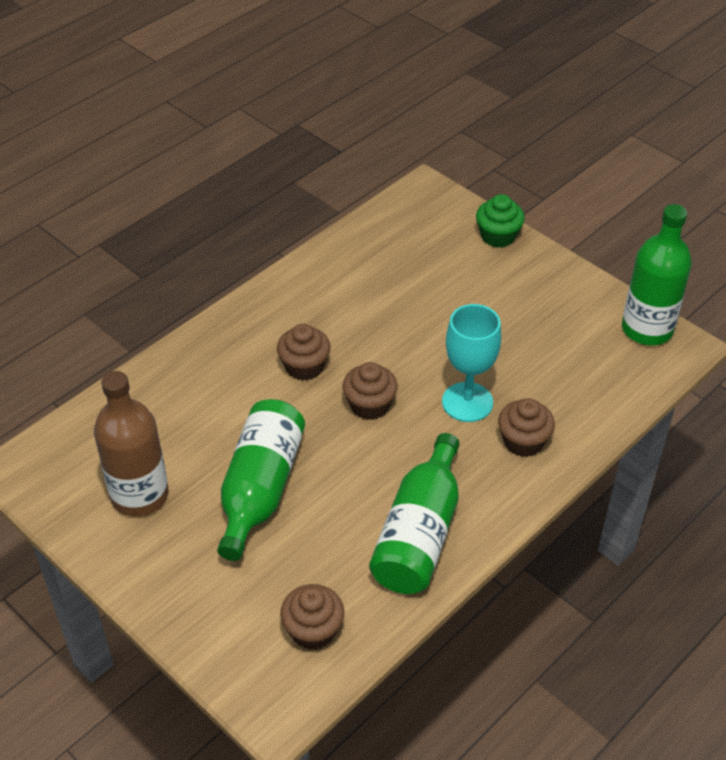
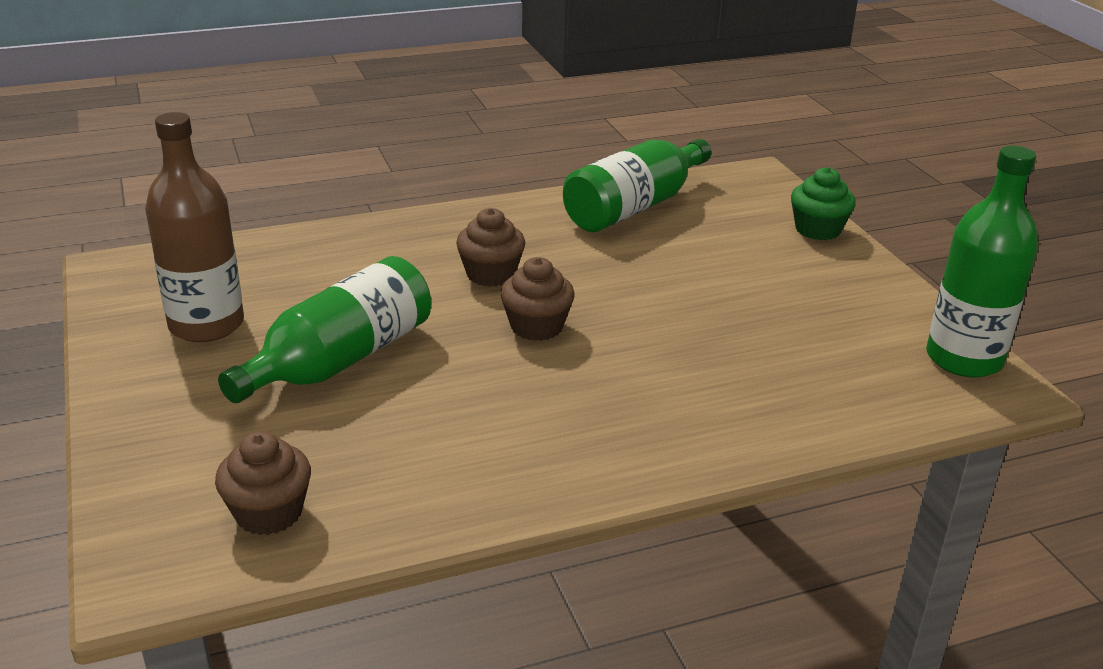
camera: 25 degrees right, 15 degrees down
(419, 533) = (491, 463): green bottle -> green bottle (634, 207)
(467, 402) = (661, 358): turquoise goblet -> none
(523, 441) = (706, 417): brown cupcake -> none

